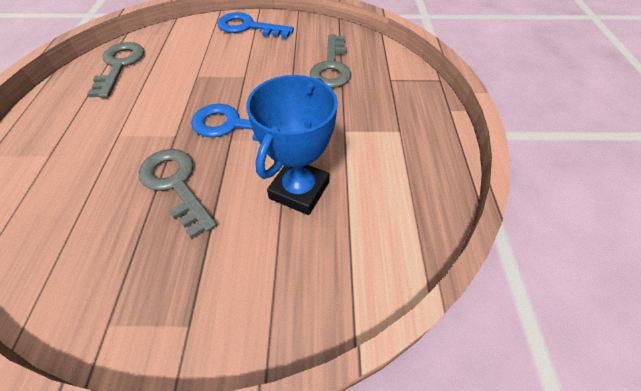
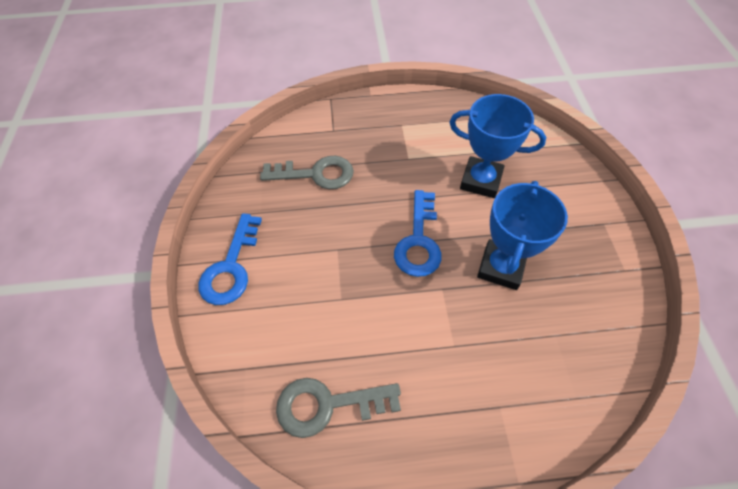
camera: 95 degrees left, 5 degrees up
(175, 184) = (501, 267): grey key -> blue trophy

